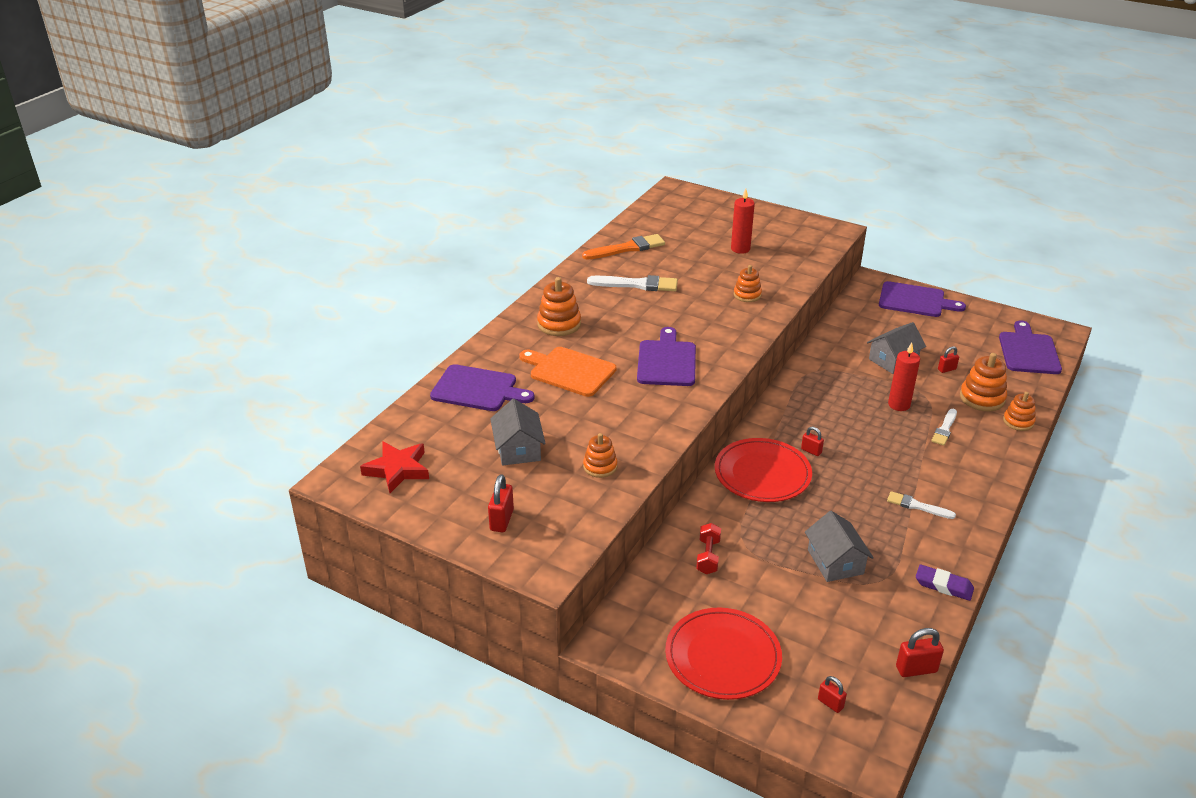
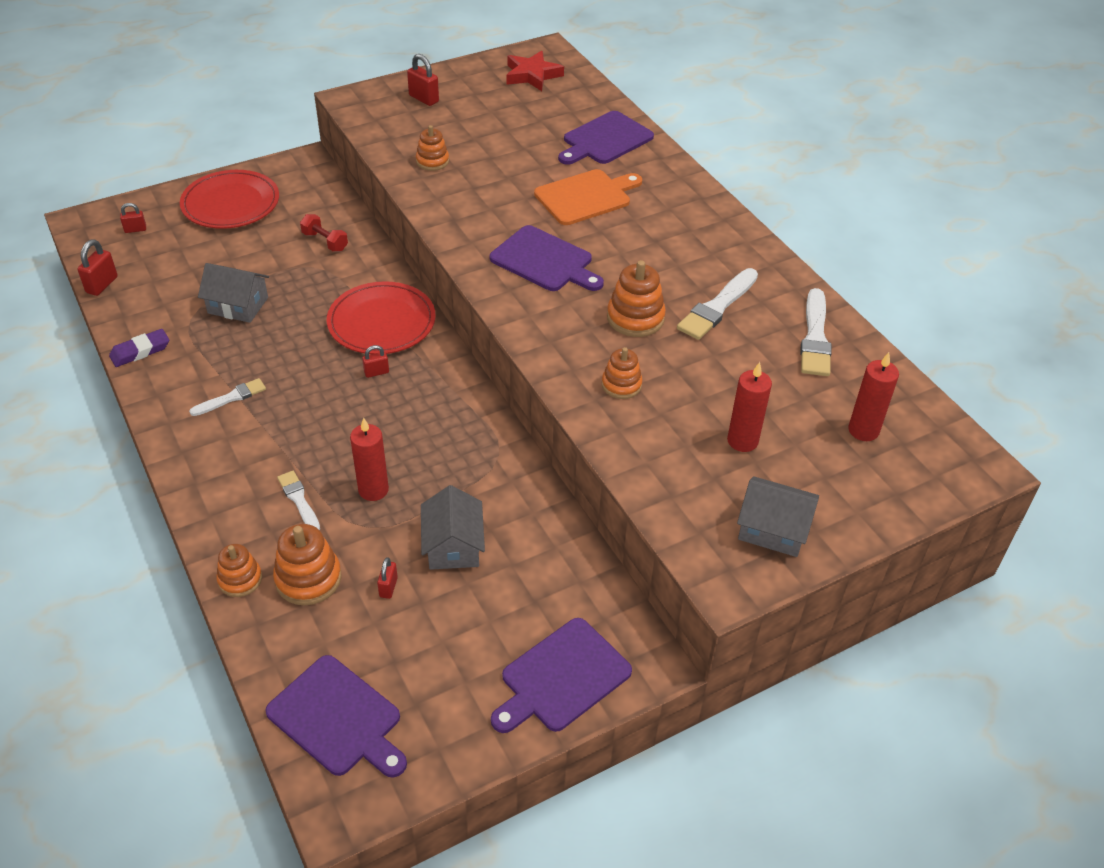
camera: 120 degrees right, 10 degrees up
(518, 449) = (499, 132): grey house -> grey house (773, 529)
(559, 324) = (677, 221): orange stacking toy -> orange stacking toy (635, 318)
(627, 248) = (815, 337): orange brush -> white brush
(687, 220) = (863, 430): none -> red candle

